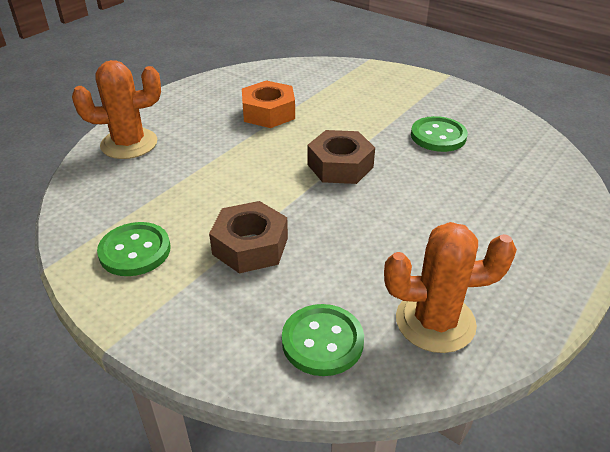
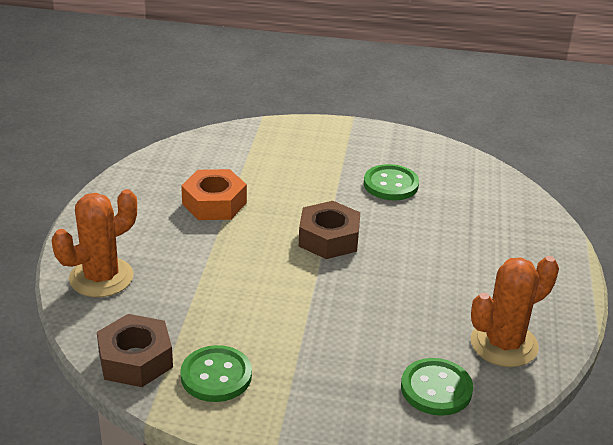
camera: 30 degrees left, 5 degrees down
(250, 246) = (314, 336): brown nut -> brown nut (135, 360)

